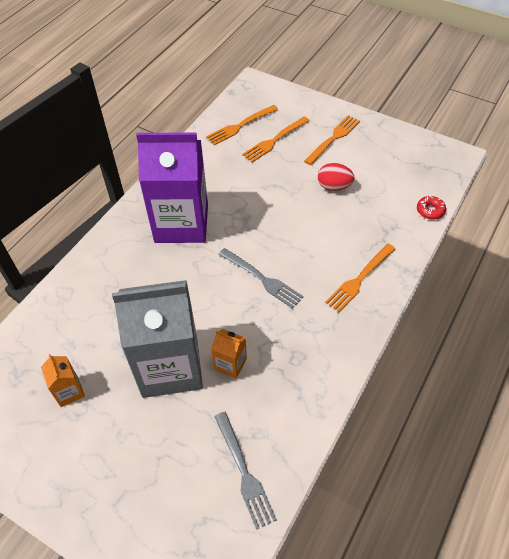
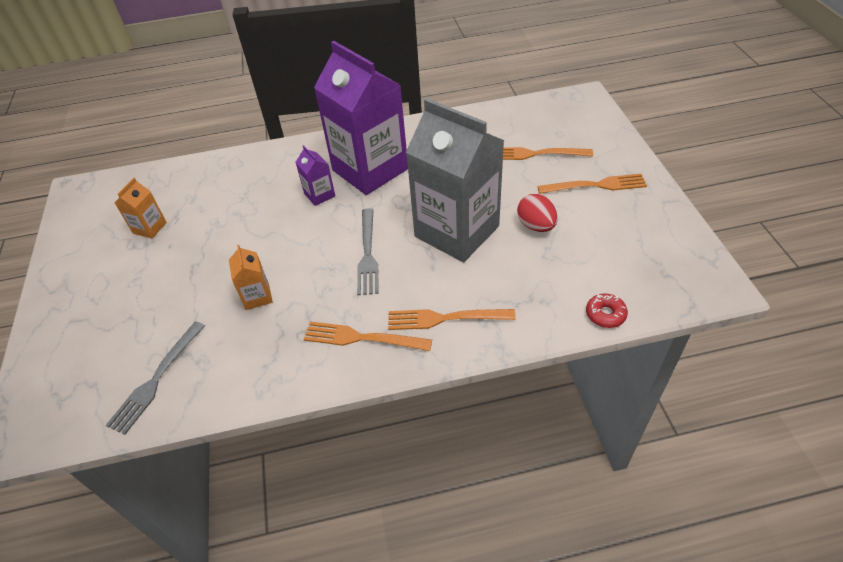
camera: 50 degrees right, 5 degrees down
(170, 366) = (221, 263): grey carton -> grey carton (457, 231)
(171, 266) = (319, 195): none -> purple carton
(240, 126) = (522, 125): orange fork -> orange fork (361, 338)

